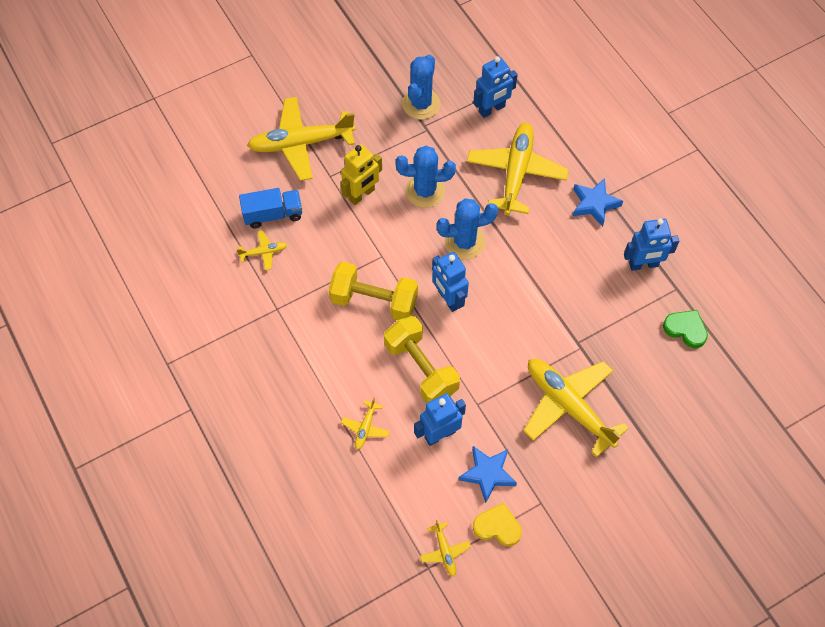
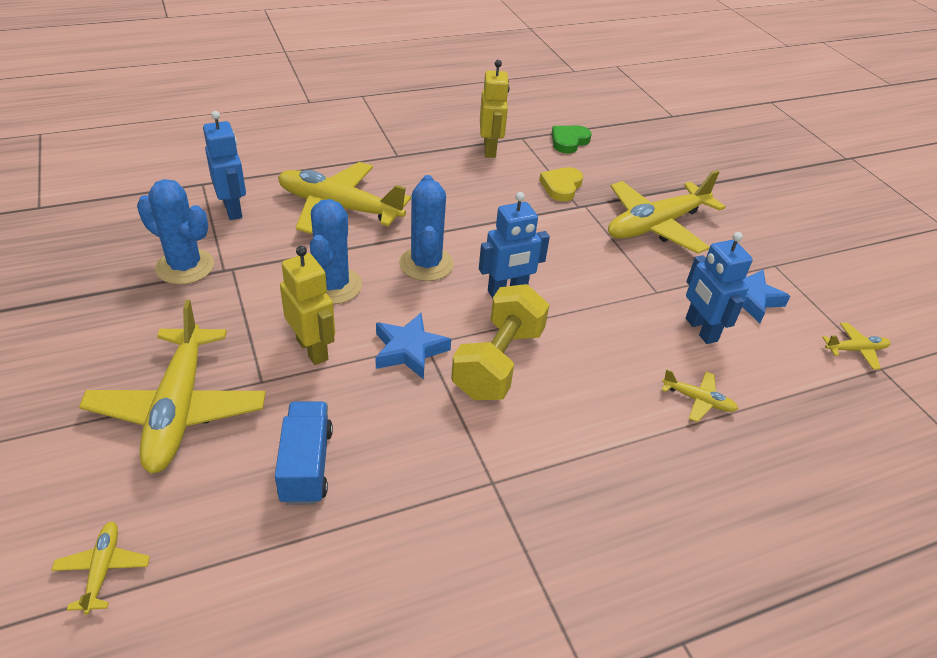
camera: 85 degrees left, 20 degrees down
(263, 252) = (379, 488): yellow plane -> yellow plane (103, 569)
(421, 369) = (608, 332): yellow dumbbell -> none
(497, 527) = (812, 302): yellow heart -> yellow heart (561, 186)
(594, 204) = (405, 164): blue star -> blue star (409, 350)
(643, 265) = (490, 149): blue robot -> yellow robot

